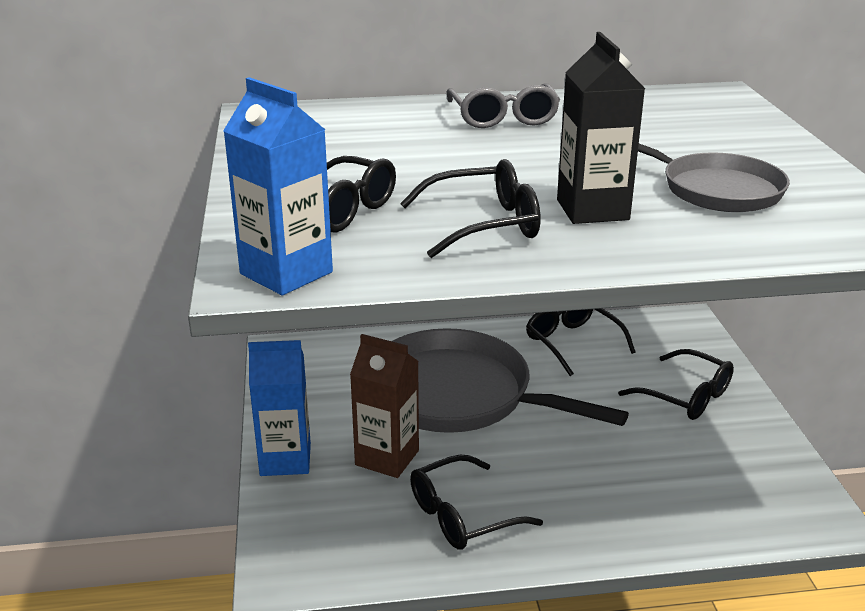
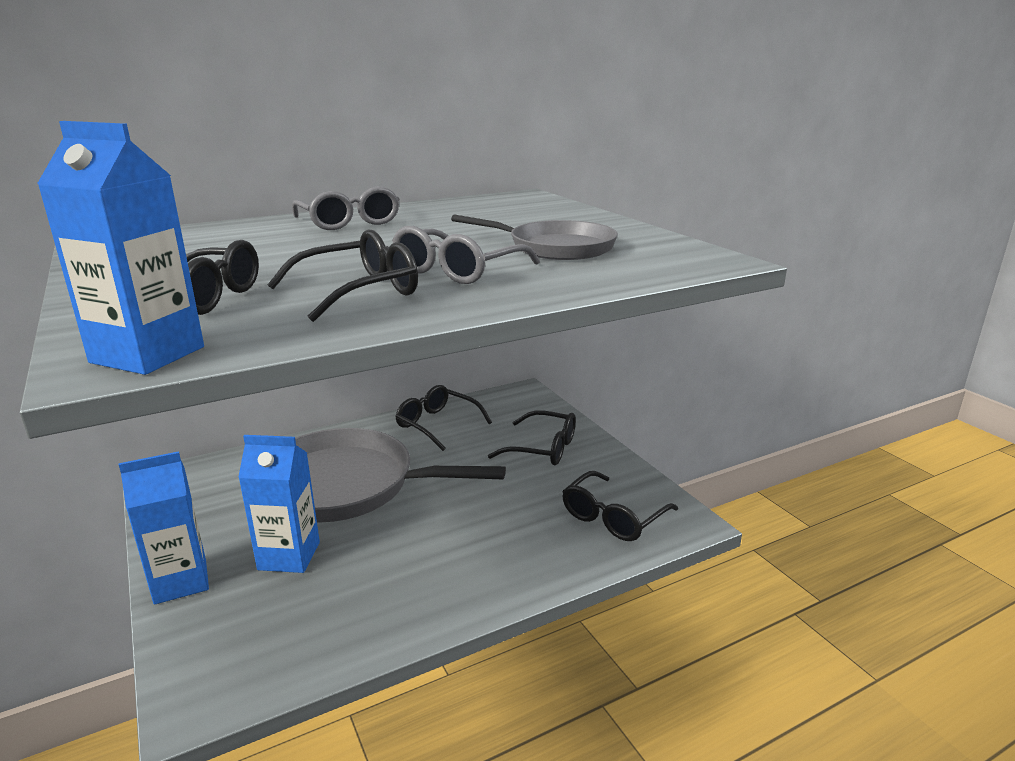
camera: 20 degrees left, 5 degrees down
(387, 458) = (289, 556): brown carton -> blue carton
(462, 515) = (376, 593): black glasses -> black glasses (613, 517)
(592, 210) = (457, 271): black carton -> grey glasses

